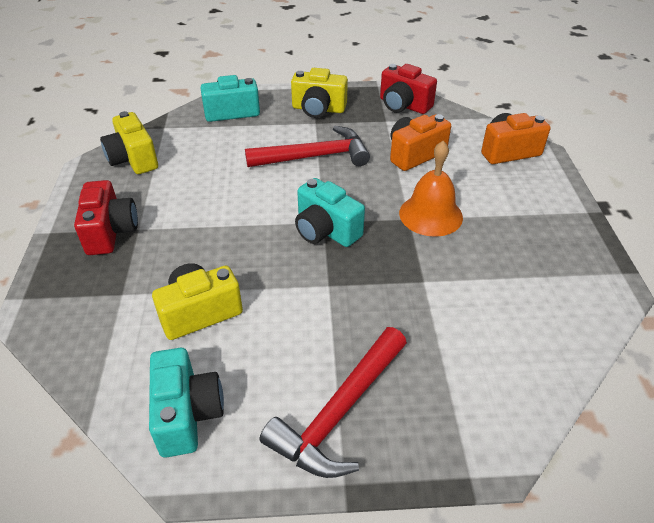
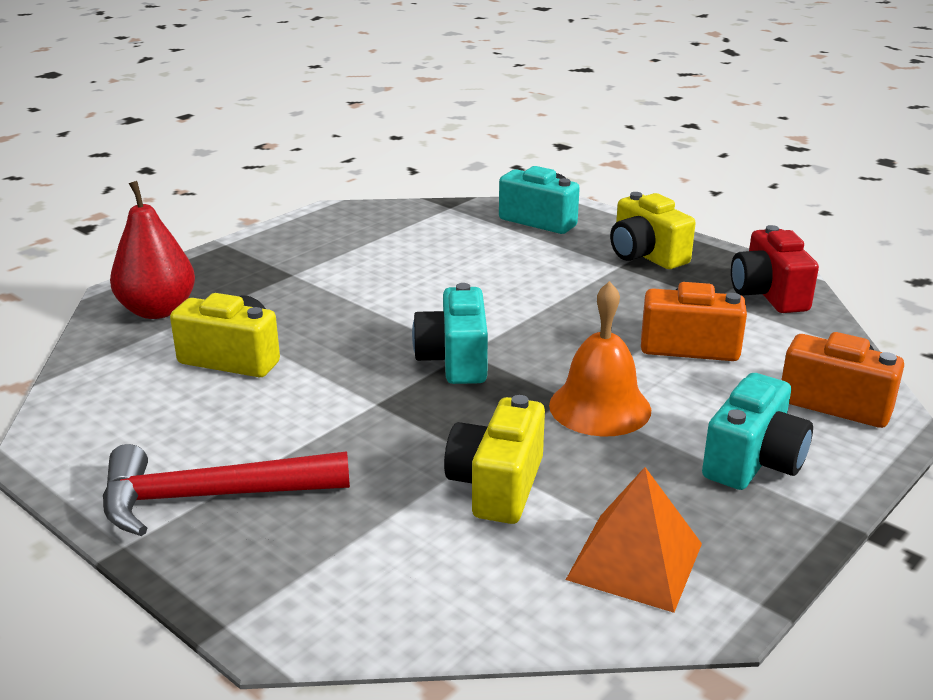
camera: 45 degrees right, 15 degrees down
(86, 312) = (158, 310): none -> red pear
(111, 232) = (268, 265): red camera -> none
(133, 159) = (378, 221): yellow camera -> yellow camera (497, 485)
(187, 414) = (106, 418): turquoise camera -> turquoise camera (753, 461)
(315, 156) = (561, 295): red hammer -> none
(560, 288) = (635, 561): none -> orange pyramid

